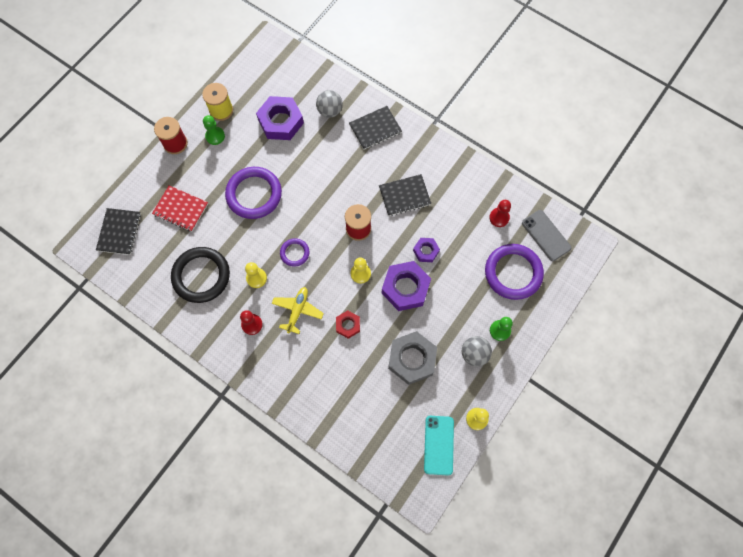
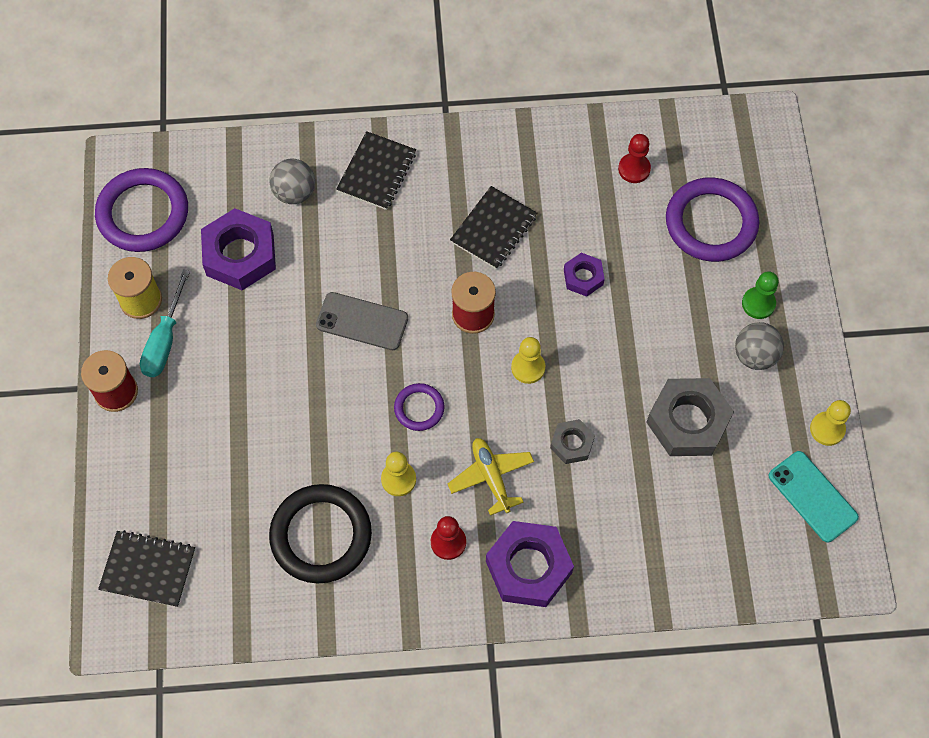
camera: 40 degrees left, 5 degrees down
(119, 232) = (148, 569): black notebook -> black notebook turned 45 degrees counterclockwise
(181, 209) = (208, 472): red notebook -> none
(215, 136) = (165, 340): green pawn -> turquoise screwdriver
(254, 194) = (293, 375): purple ring -> purple ring (143, 213)
(348, 325) = (572, 444): red nut -> grey nut
(405, 288) = (600, 342): purple nut -> purple nut (529, 567)
(546, 235) = (708, 149): grey phone -> grey phone (362, 321)

